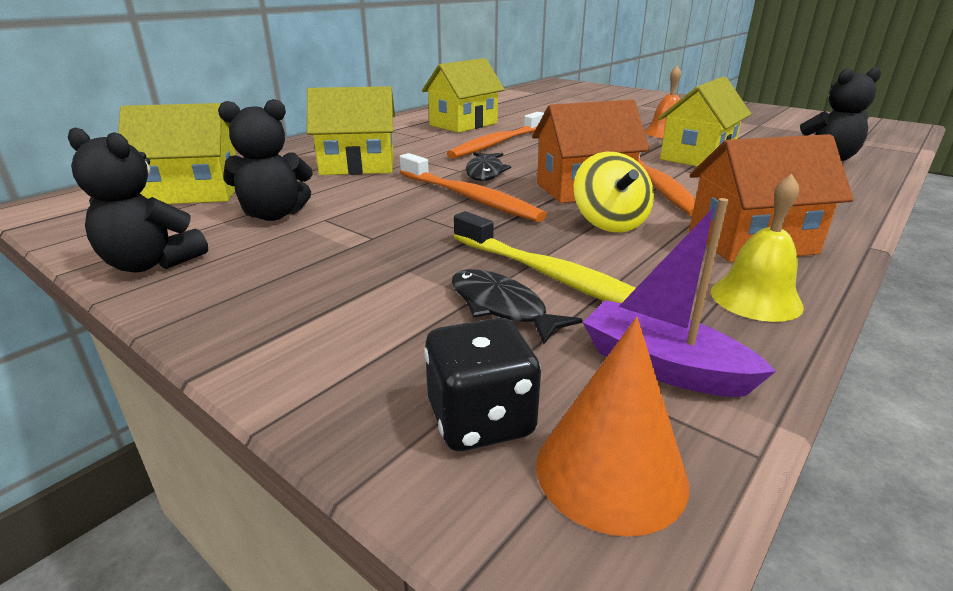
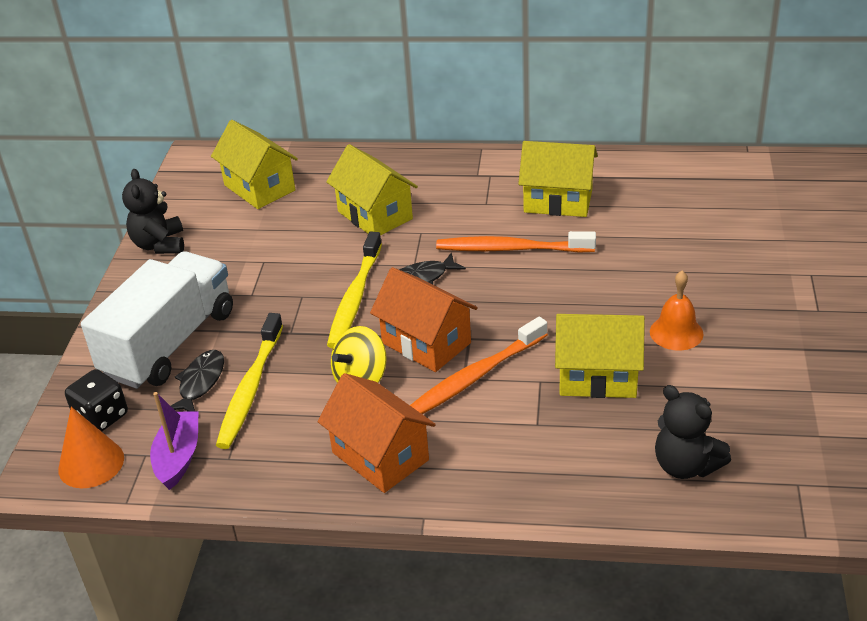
camera: 60 degrees right, 10 degrees up
(274, 215) = (252, 239): black teddy bear -> none
(379, 308) = (169, 343): none -> white truck
(469, 197) = (355, 298): orange toothbrush -> yellow toothbrush
(756, 298) = (283, 475): yellow bell -> none

